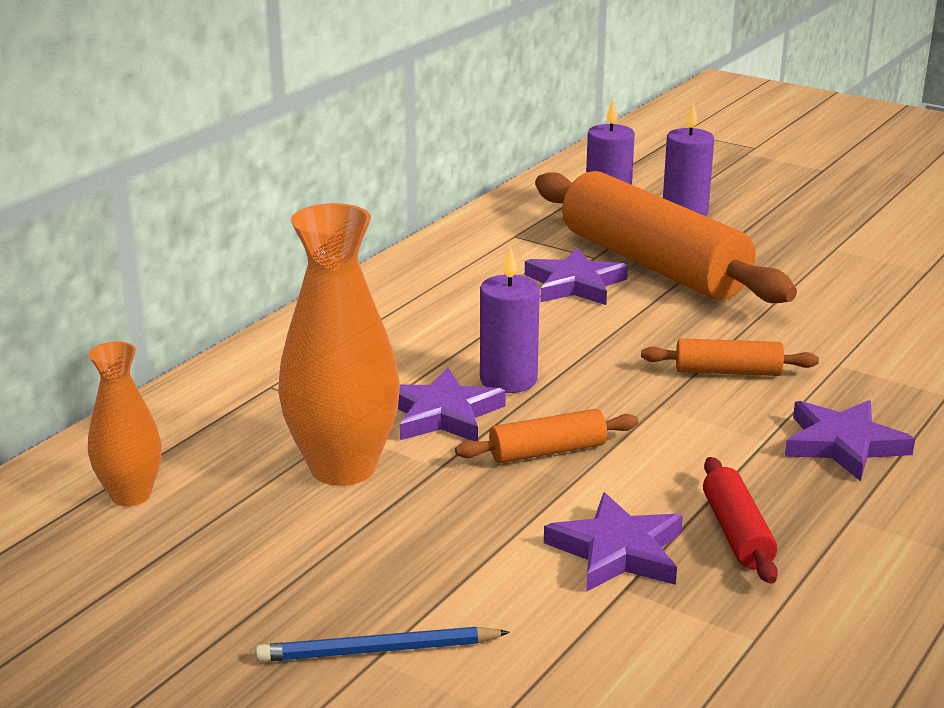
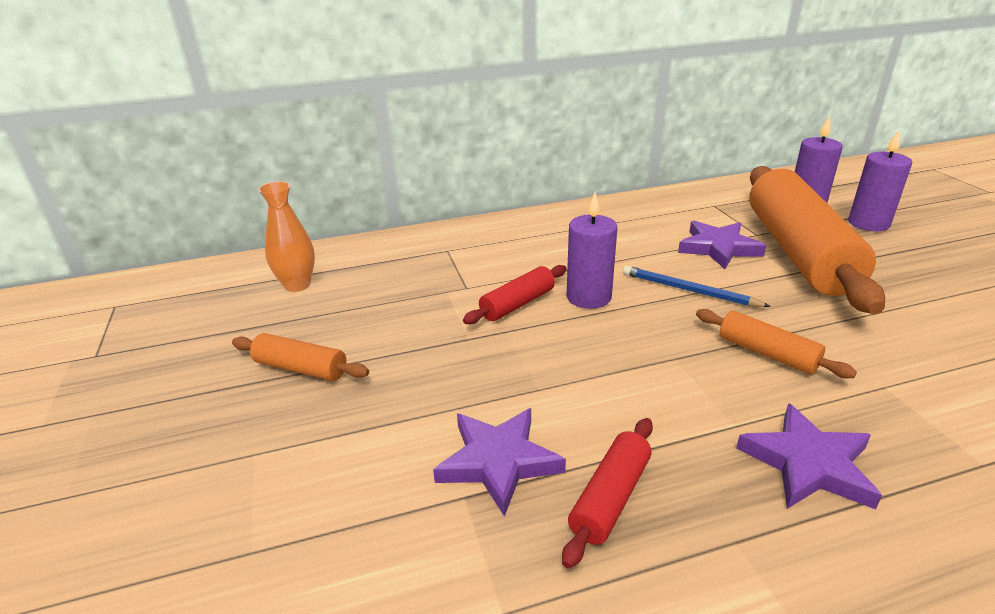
camera: 40 degrees right, 5 degrees up
(343, 467) = (415, 314): orange vase -> none
(377, 650) = (260, 449): blue pencil -> blue pencil (688, 290)
(443, 414) = (517, 304): purple star -> red rolling pin
(547, 451) = (550, 358): orange rolling pin -> orange rolling pin (301, 368)

